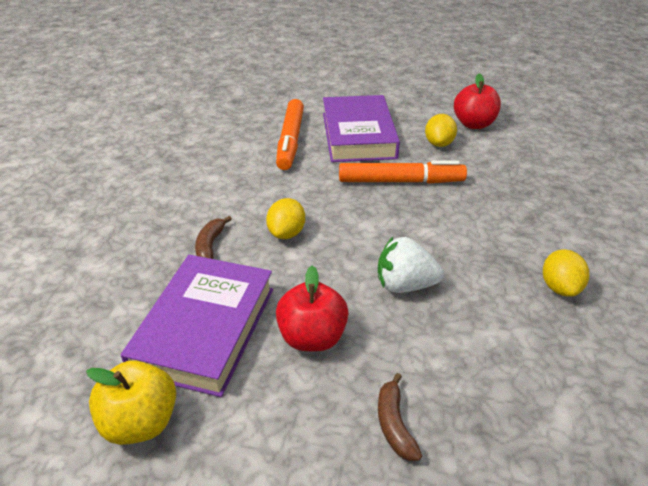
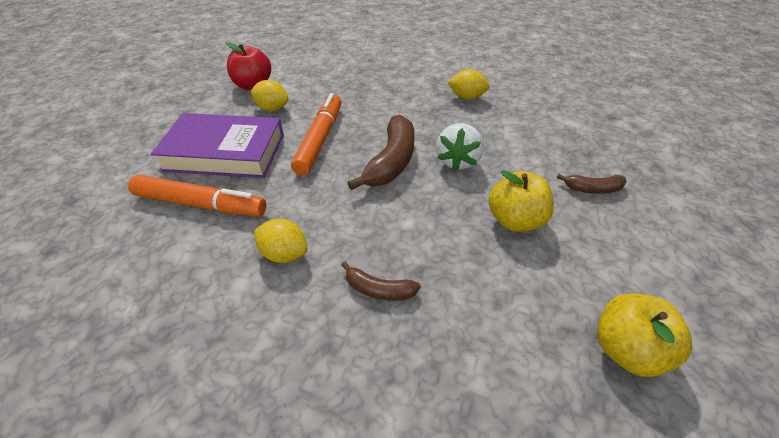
camera: 80 degrees left, 5 degrees up
(205, 329) = (507, 297): purple book -> none
(286, 233) = (374, 224): yellow lemon -> yellow lemon (284, 254)
(312, 337) = (515, 221): red apple -> yellow apple
(383, 233) = (391, 161): none -> brown banana

